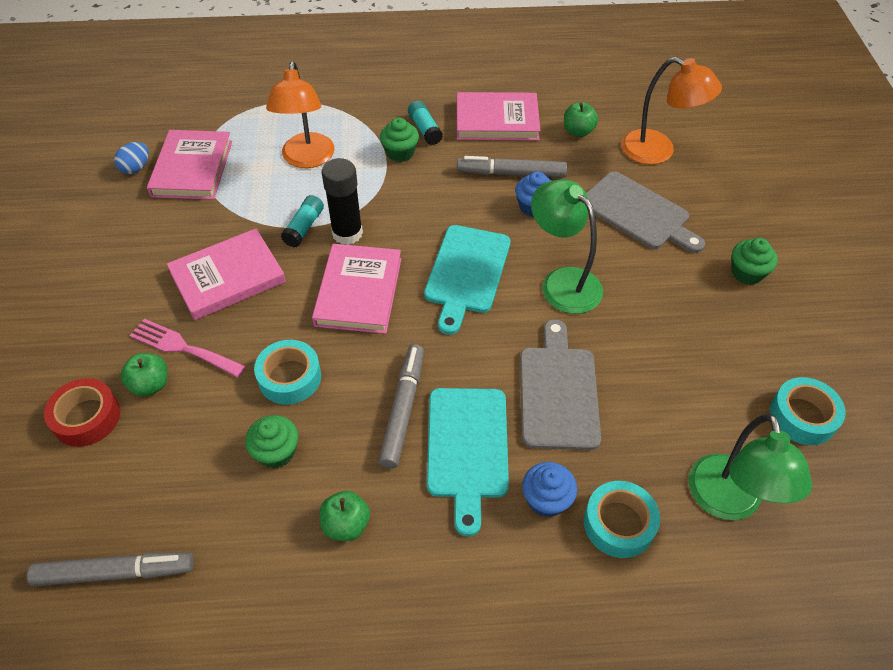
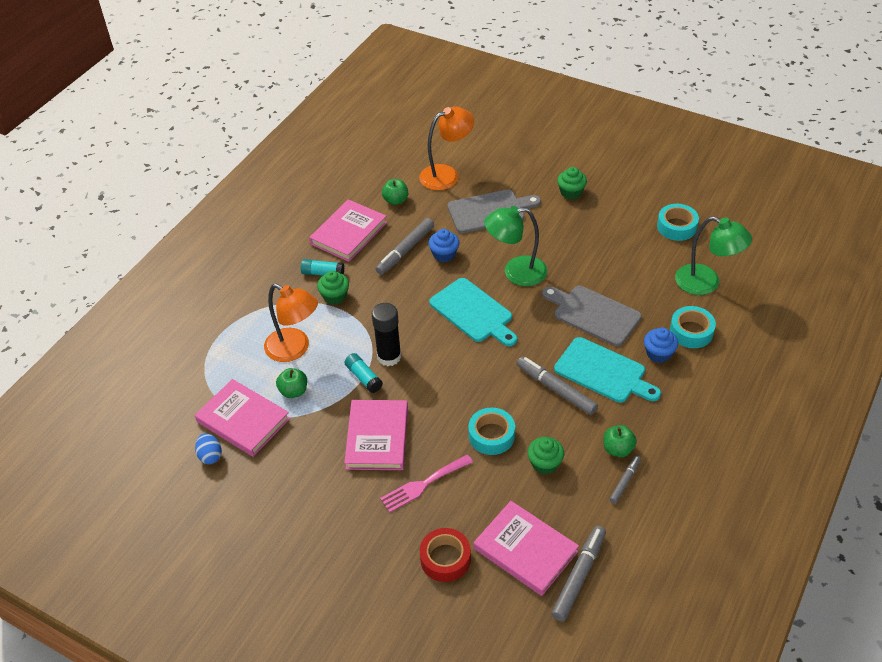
camera: 55 degrees left, 5 degrees down
(150, 384) = (442, 513): green apple -> green apple (293, 391)
(296, 558) = (625, 481): none -> grey marker
(358, 292) = (446, 372): pink book -> pink book (525, 550)

